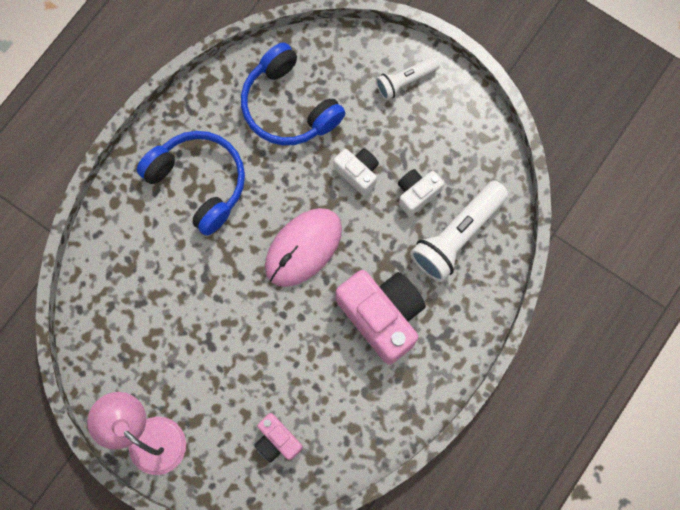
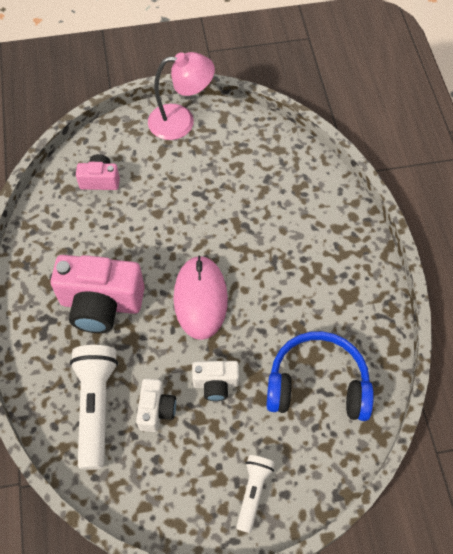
camera: 135 degrees right, 15 degrees down
(199, 182) = (316, 275): blue headphones -> none

